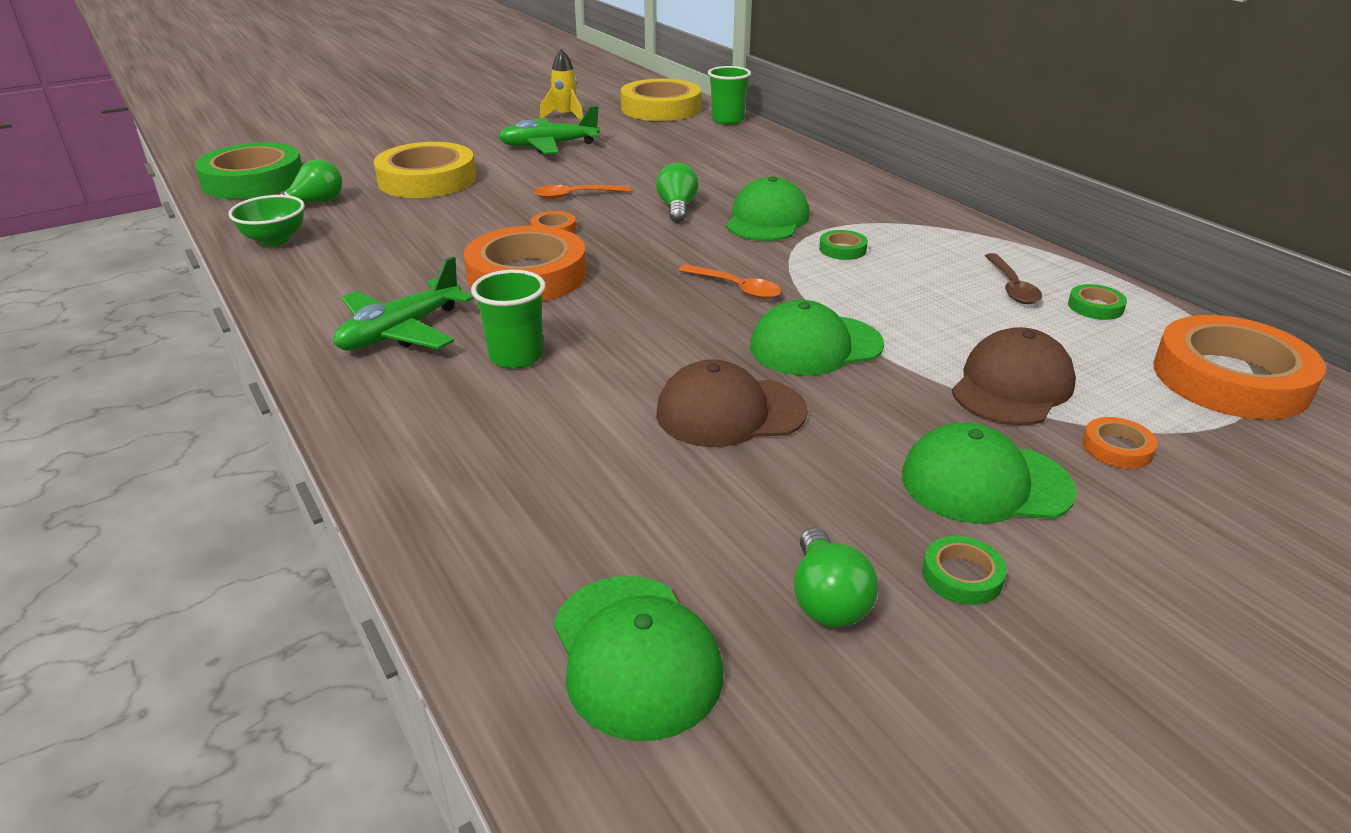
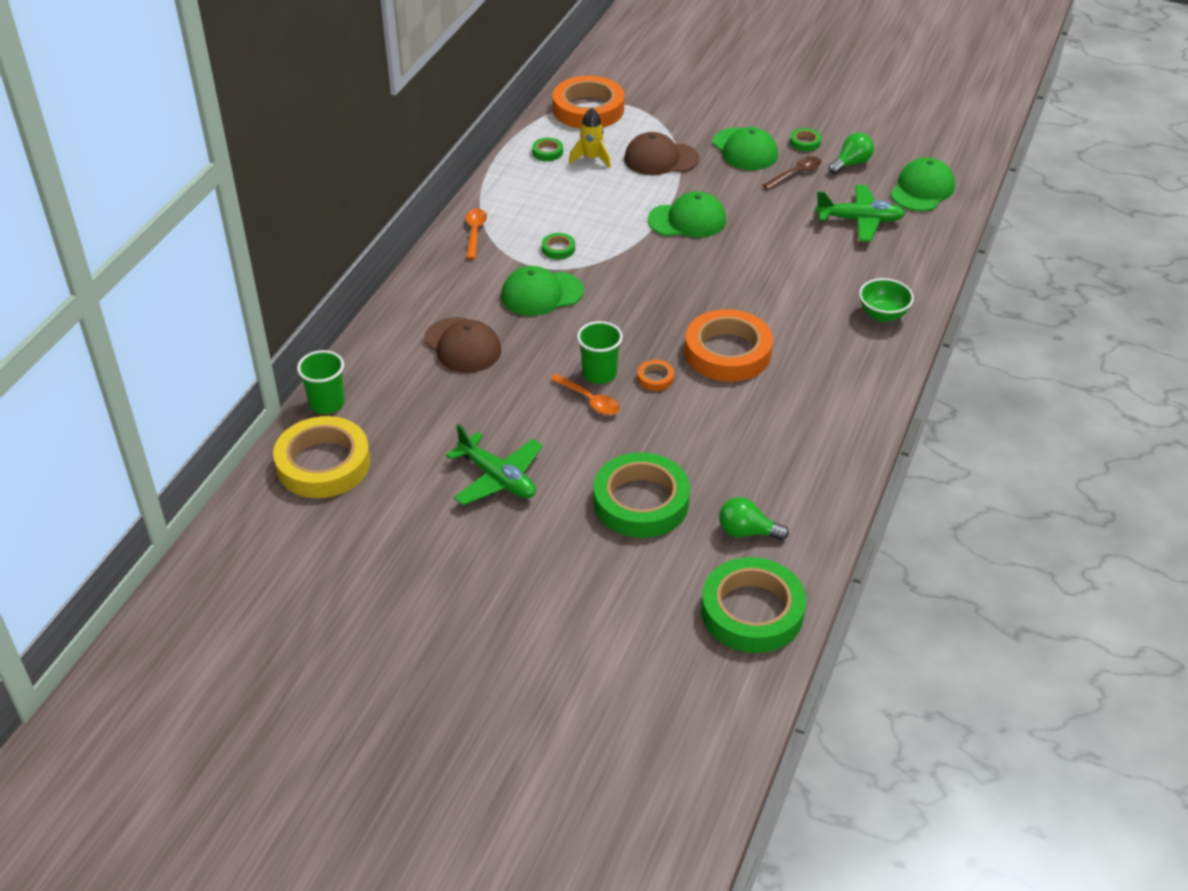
camera: 125 degrees left, 10 degrees up
(275, 240) = (817, 501): green bowl -> green bowl (882, 315)
(401, 332) = (838, 360): green plane -> green plane (859, 220)
(427, 179) = (641, 502): yellow tape -> green tape
(516, 356) = (809, 306): green cup -> green cup (599, 373)
(565, 116) = (404, 516): yellow rocket -> yellow rocket (591, 158)
(677, 208) = (562, 340): green light bulb -> none
(730, 412) = (773, 223): brown cap -> brown cap (462, 345)
(736, 288) = (654, 268): orange spoon -> orange spoon (475, 233)
(815, 346) = (687, 220): green cap -> green cap turned 45 degrees counterclockwise
(1012, 287) = (549, 180): brown spoon -> brown spoon (795, 174)
(1117, 448) = (683, 127): orange tape -> none

